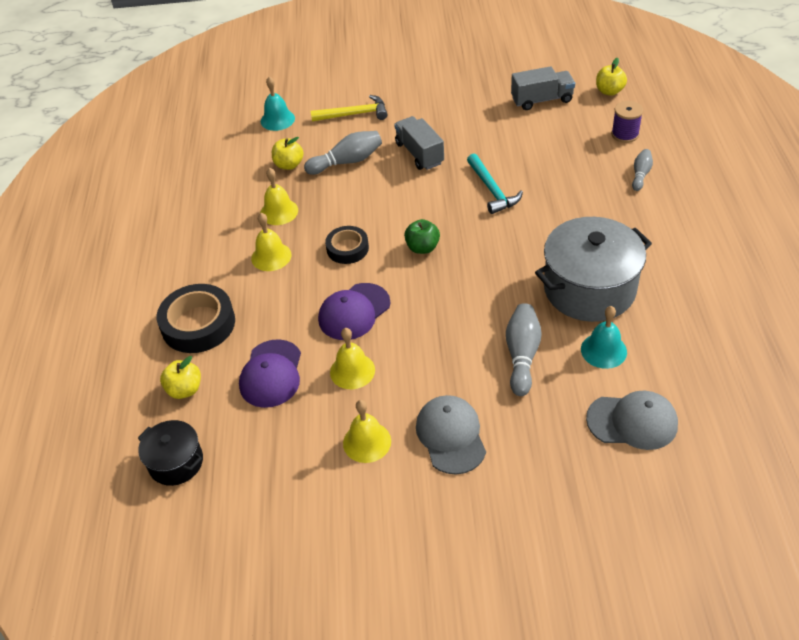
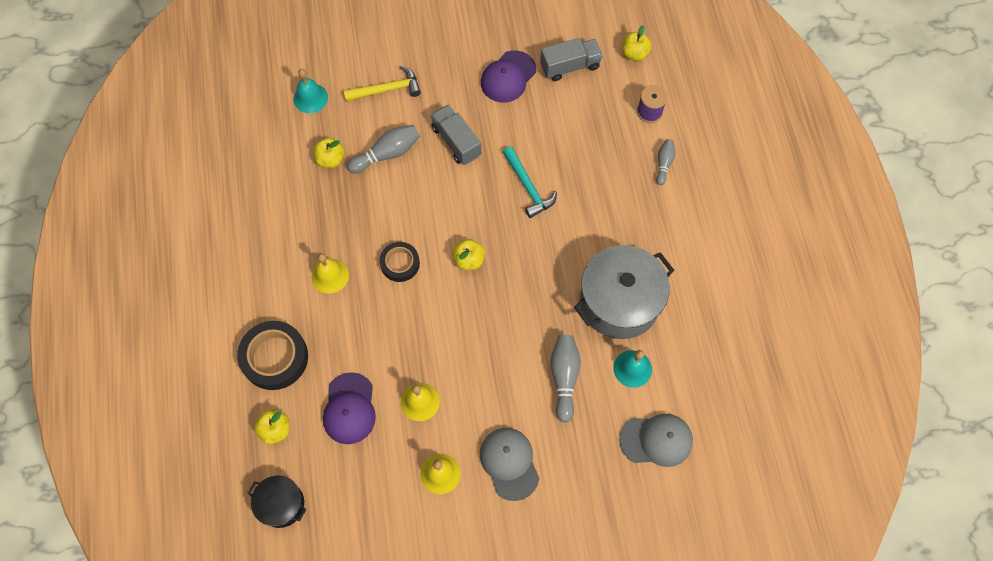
camera: 10 degrees left, 20 degrees up
(279, 212) = (329, 220): yellow bell -> none
(354, 312) = (414, 337): purple cap -> purple cap (508, 77)
(422, 248) = (469, 260): green apple -> yellow apple

